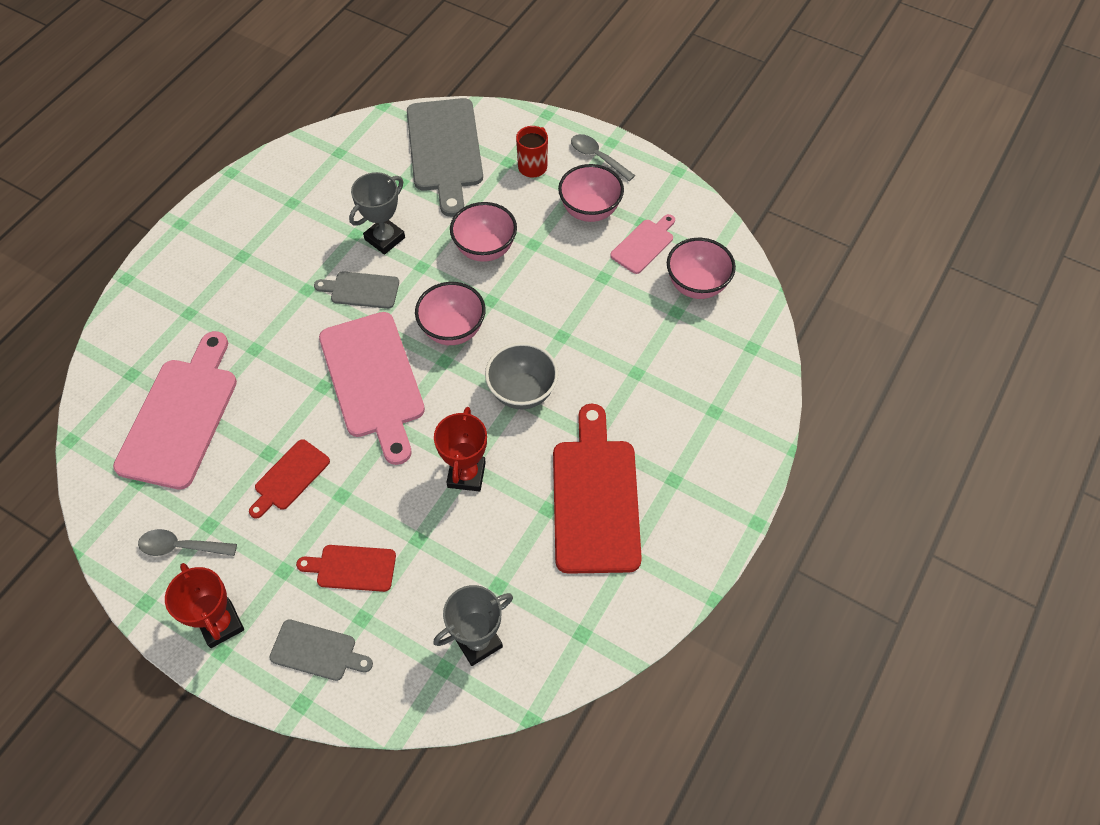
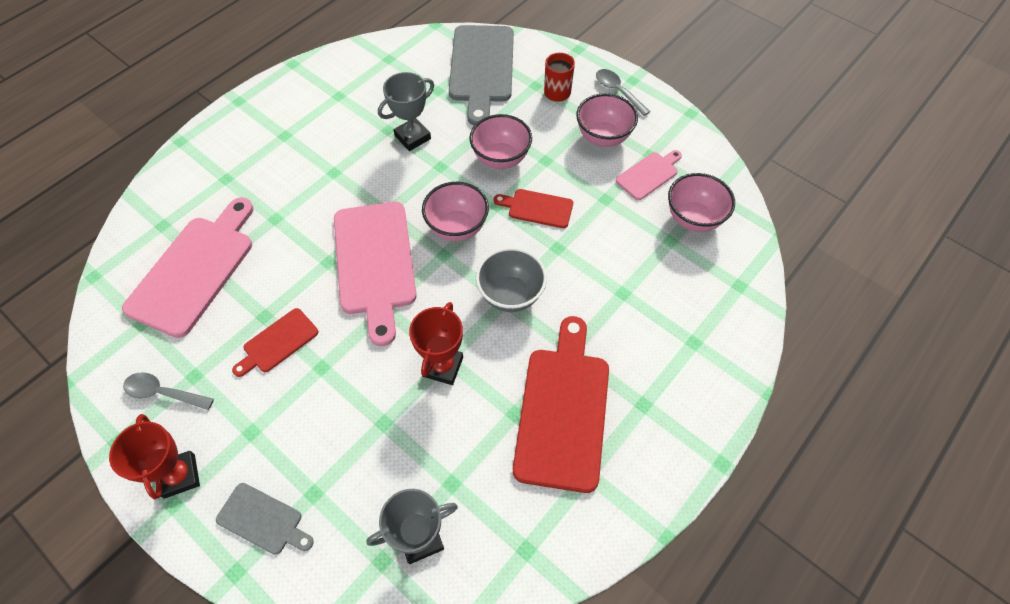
camera: 10 degrees right, 0 degrees up
(352, 568) = (315, 441): red cutting board -> red cutting board (537, 208)
(361, 290) = (382, 180): grey cutting board -> none

